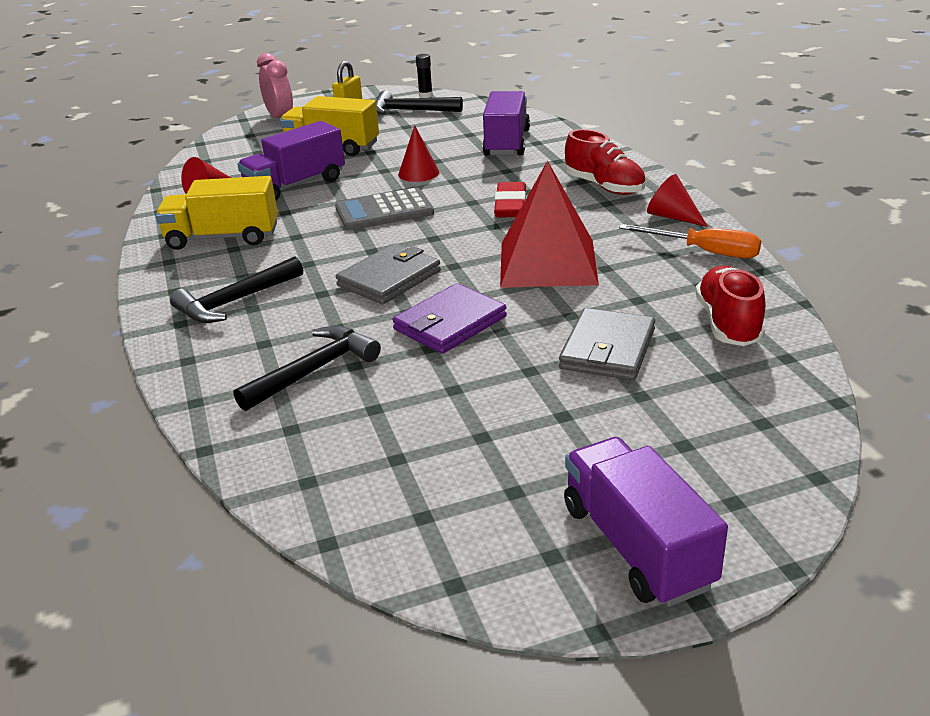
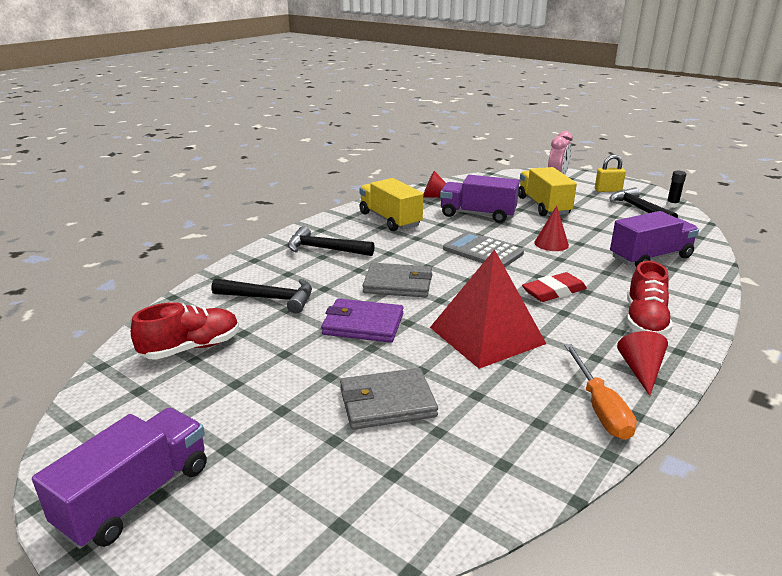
camera: 55 degrees right, 5 degrees down
(728, 323) = (486, 457): red shoe -> red shoe (191, 348)

